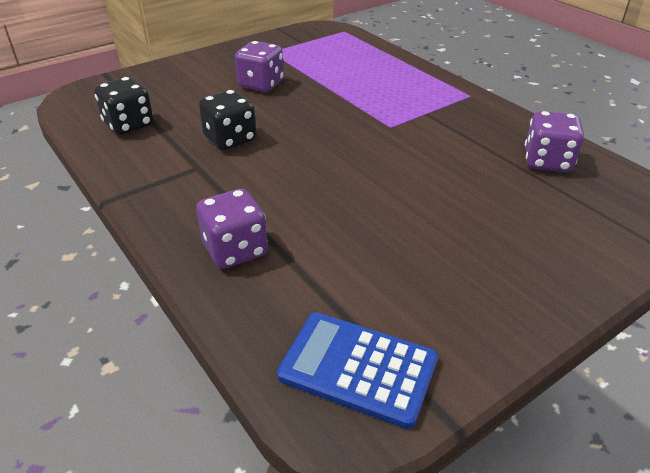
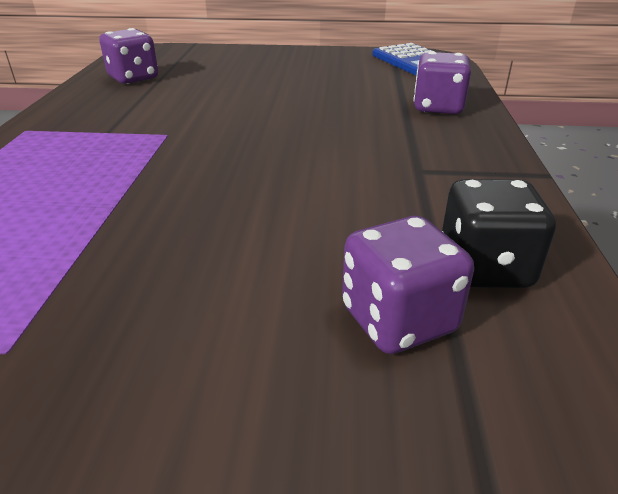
camera: 140 degrees left, 5 degrees down
(230, 139) = (349, 184): black dice -> none
(261, 84) = (185, 255): purple dice -> purple dice (398, 320)

